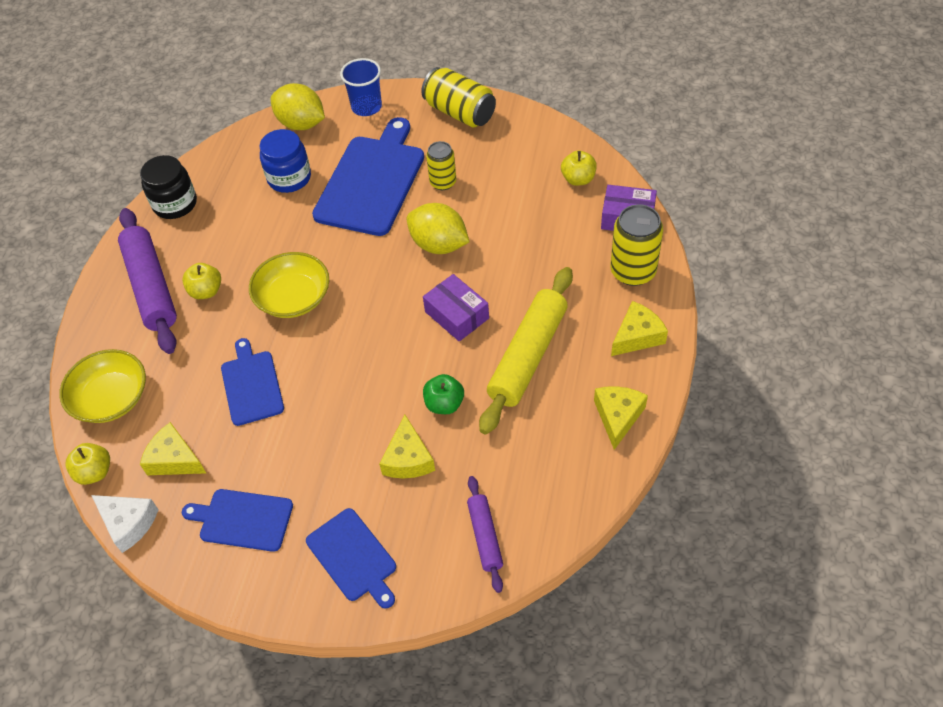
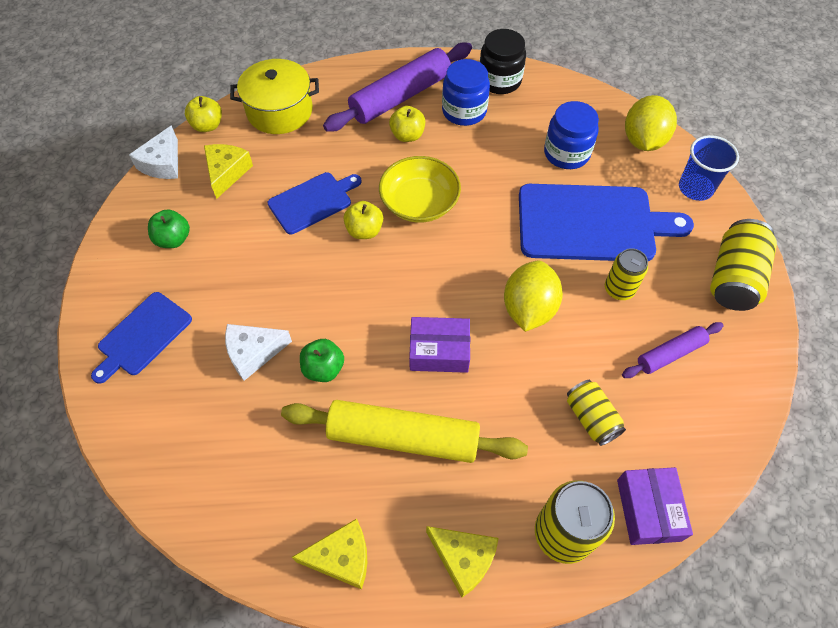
camera: 70 degrees right, 5 degrees up
(111, 398) = (280, 111): yellow bowl -> yellow pot
(199, 240) = (464, 111): none -> blue jar
(242, 519) = (173, 239): blue cutting board -> green apple
(408, 459) = (253, 353): yellow cheese -> white cheese
(456, 315) = (439, 351): purple box -> purple box turned 60 degrees clockwise
(485, 536) = (173, 447): purple rolling pin -> purple rolling pin (670, 354)
(548, 230) = (591, 418): none -> yellow can
(578, 179) = (687, 434): yellow apple -> yellow apple (364, 230)

